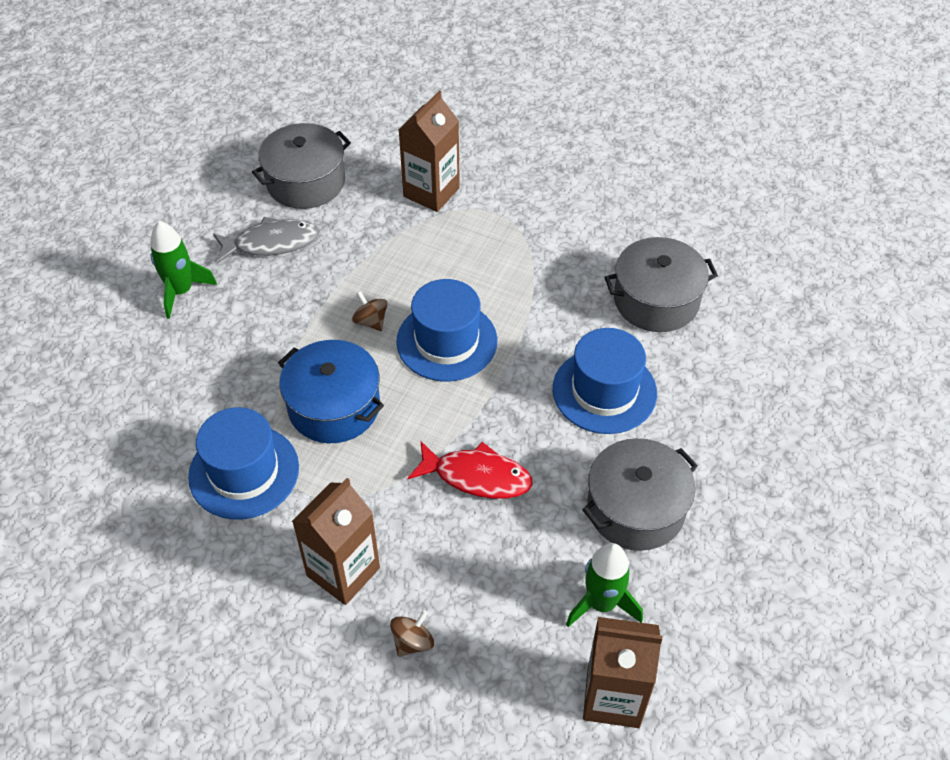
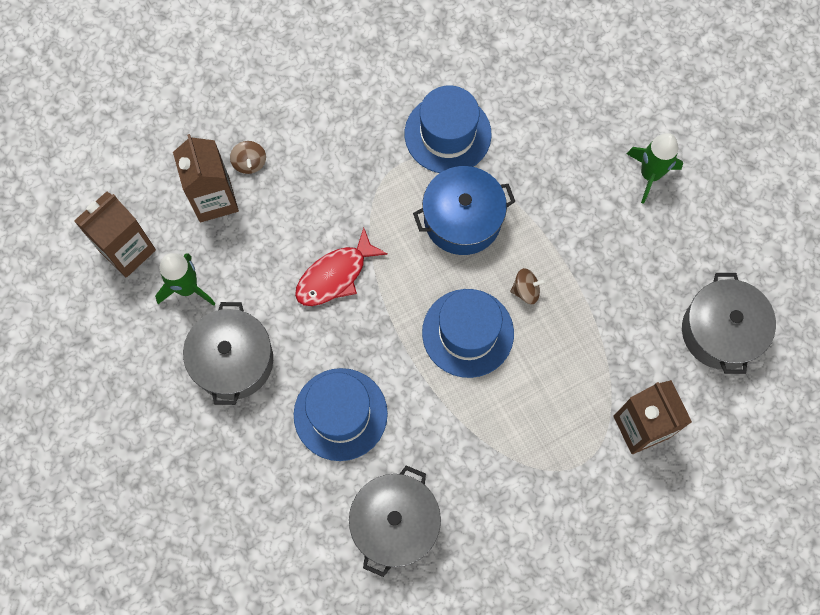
camera: 125 degrees right, 20 degrees up
(272, 243) = (661, 265): grey fish -> none
(343, 572) = (327, 152): brown carton -> brown carton (214, 199)

